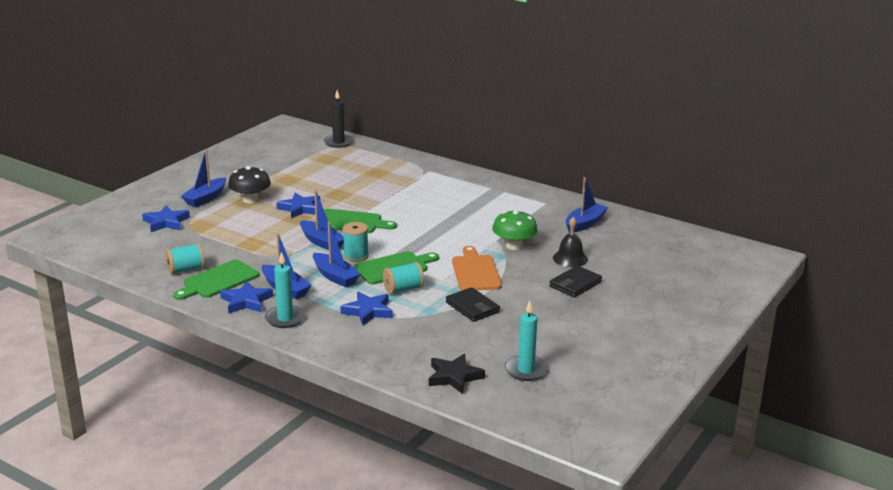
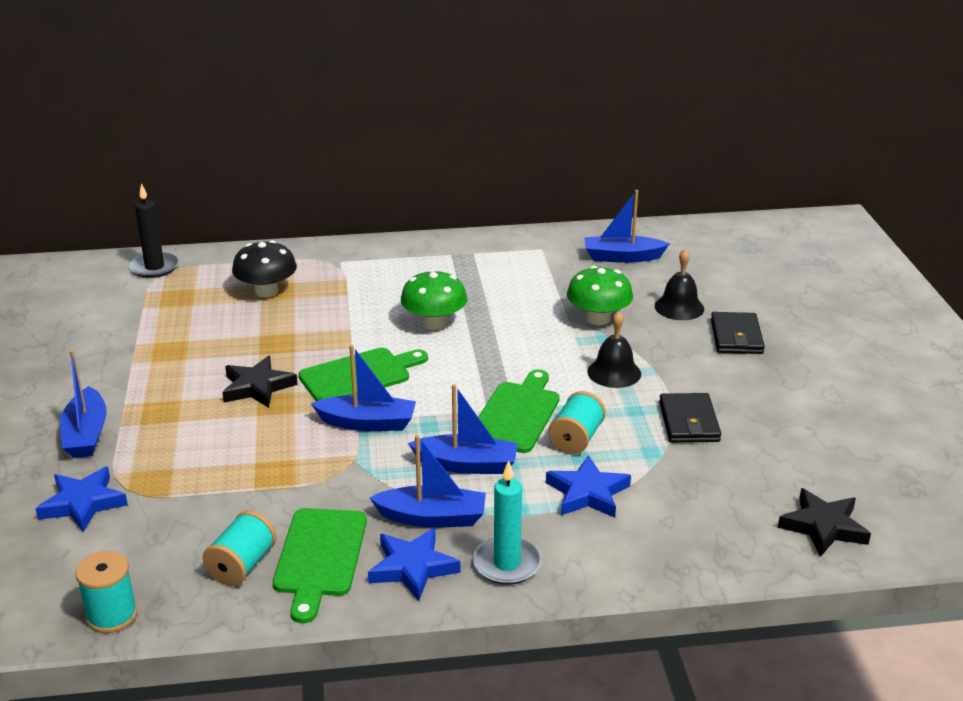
camera: 40 degrees left, 5 degrees up
(250, 200) = (162, 406): black mushroom -> black mushroom (266, 291)
(300, 208) = (257, 387): blue star -> black star
(356, 256) = (444, 421): turquoise spool -> turquoise spool (112, 615)
(426, 215) = (434, 323): none -> green mushroom
(472, 307) = (688, 422): black wallet -> black wallet turned 75 degrees clockwise
(475, 271) = (614, 372): orange cutting board -> black bell
(526, 370) = (872, 473): turquoise candle -> none
(585, 224) = (622, 257): blue boat -> blue boat turned 90 degrees counterclockwise

